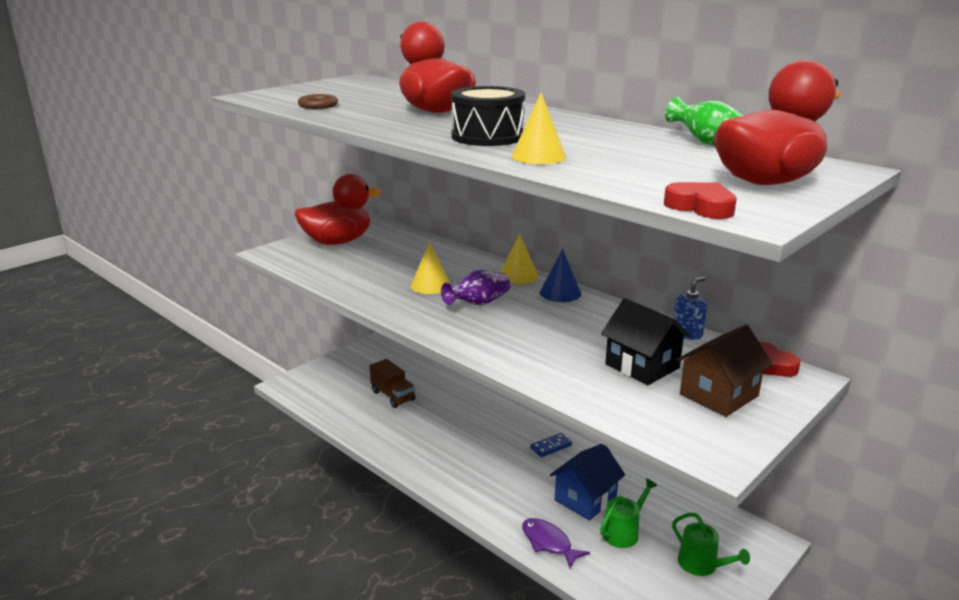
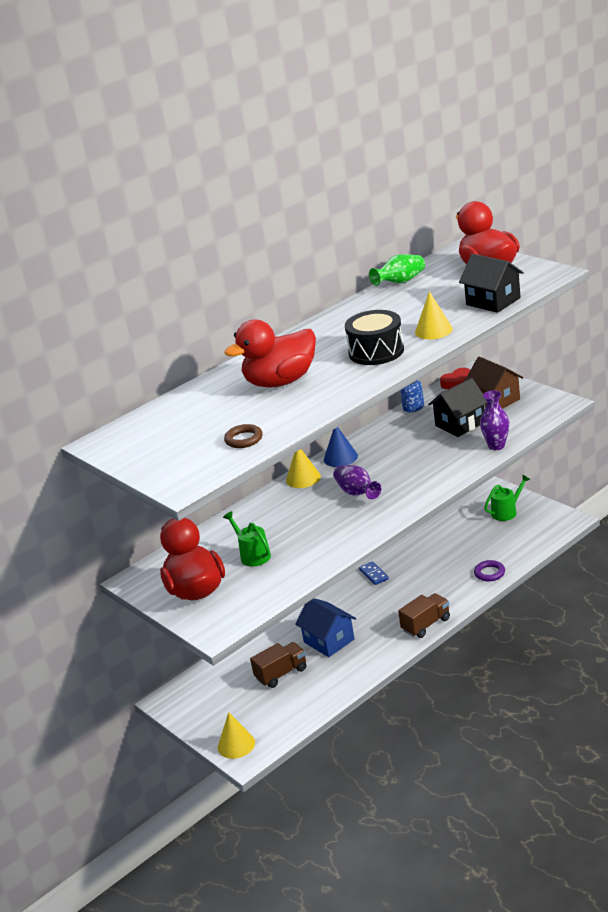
camera: 80 degrees left, 5 degrees up
(430, 285) = (317, 520): yellow cone -> yellow cone (236, 745)
(449, 487) = (426, 624): none -> brown truck
(548, 543) = (489, 573): purple fish -> purple ring
(578, 393) = (496, 446): none -> purple vase
(585, 499) = (441, 557): blue house -> blue house (329, 641)
(623, 532) = (476, 541): green watering can -> green watering can (253, 555)
(633, 182) = (493, 301): none -> black house
(701, 207) = (537, 285): red heart -> none

